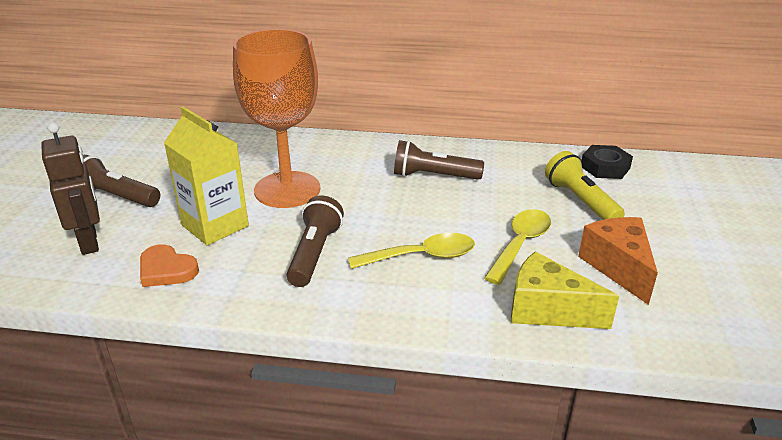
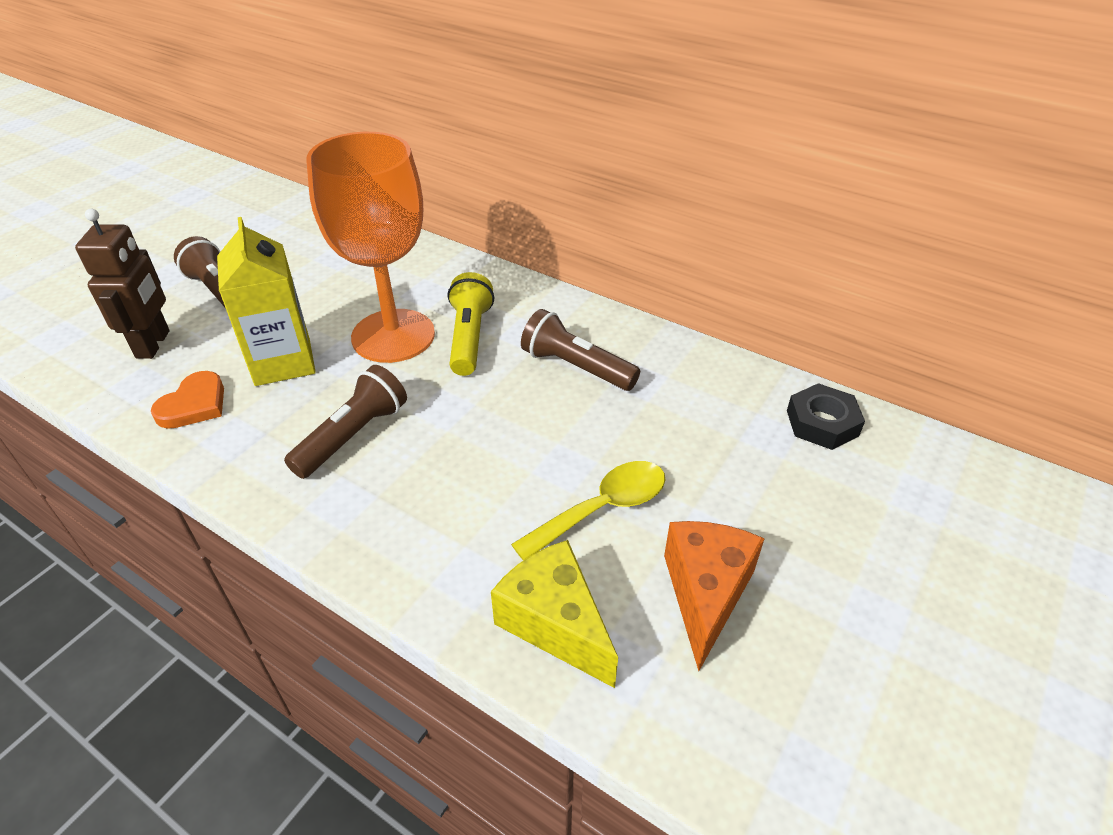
camera: 25 degrees right, 10 degrees up
(166, 270) = (194, 404): orange heart -> orange heart turned 120 degrees counterclockwise
(421, 256) = (466, 483): yellow spoon -> none
(580, 201) = (740, 468): yellow flashlight -> yellow flashlight (469, 337)

